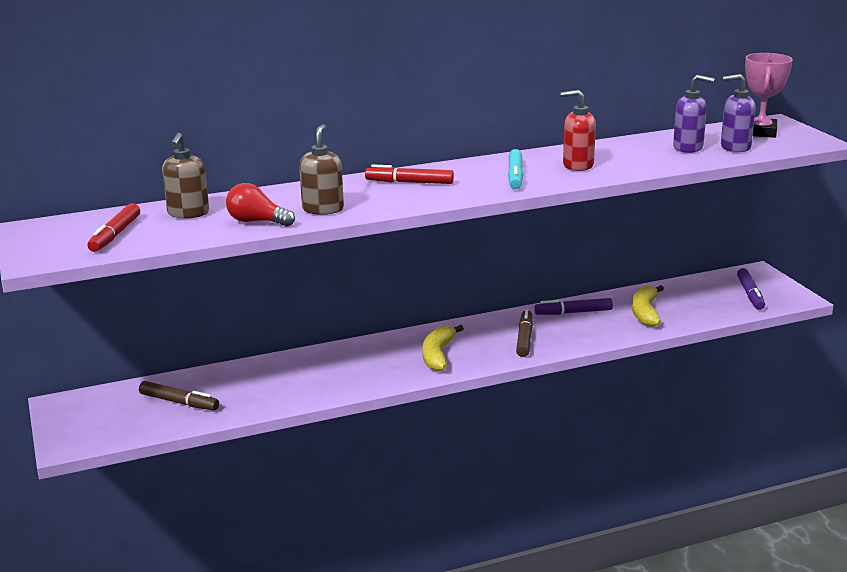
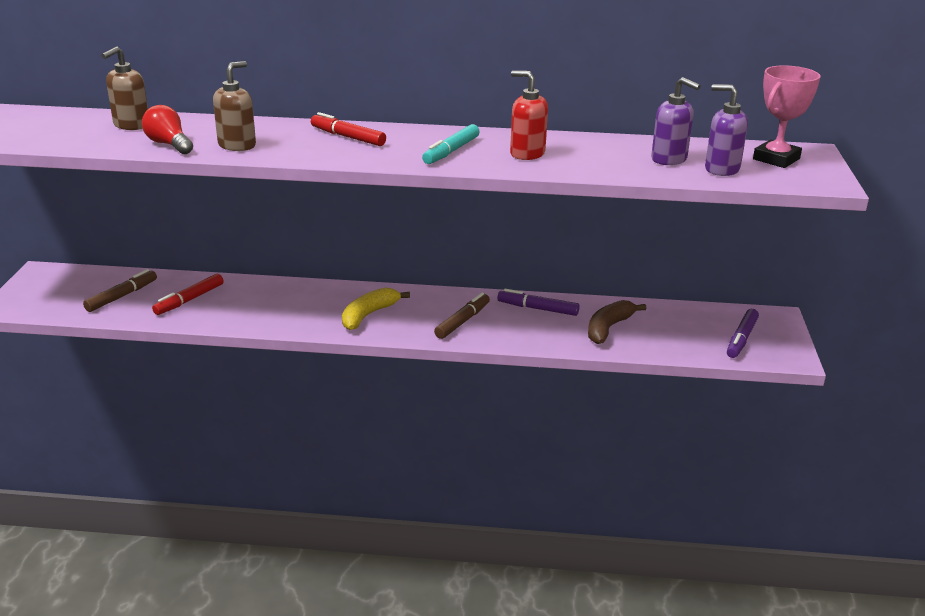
camera: 25 degrees right, 5 degrees up
(115, 235) = (51, 131): red marker -> red marker (189, 300)
(179, 402) = (122, 296): brown marker -> brown marker turned 105 degrees counterclockwise
(645, 313) = (608, 328): yellow banana -> brown banana

